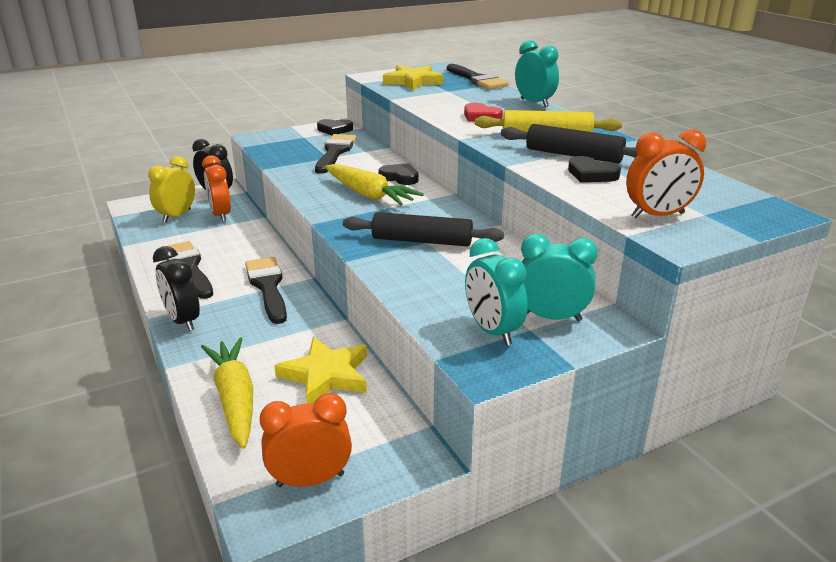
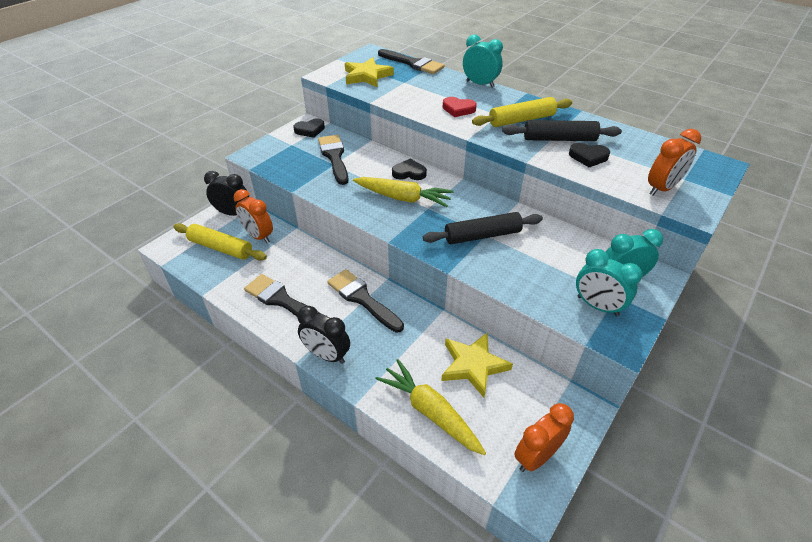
camera: 25 degrees left, 15 degrees up
(177, 216) = (221, 248): yellow clock -> yellow rolling pin

